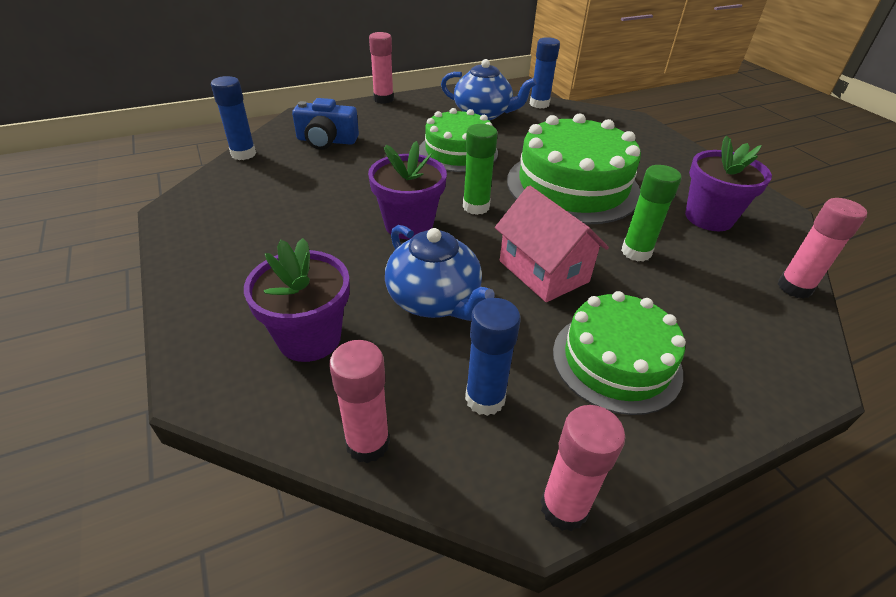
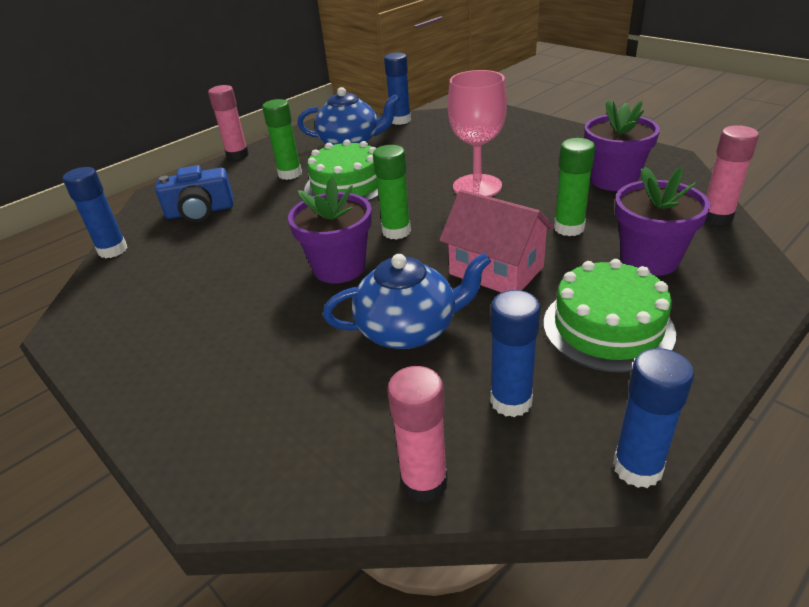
camera: 15 degrees left, 5 degrees down
(309, 338) = (303, 406): purple flower pot -> purple flower pot (649, 259)
(416, 128) = (290, 174): none -> green glue stick
(435, 300) = (409, 329): blue teapot -> blue teapot turned 45 degrees counterclockwise
(564, 507) = (637, 468): pink glue stick -> blue glue stick
(572, 186) = (477, 186): green cake -> pink goblet

